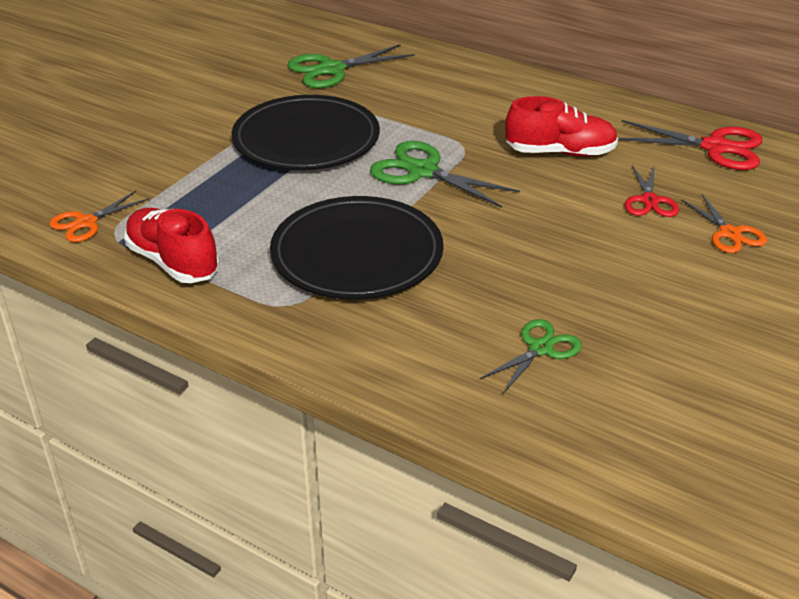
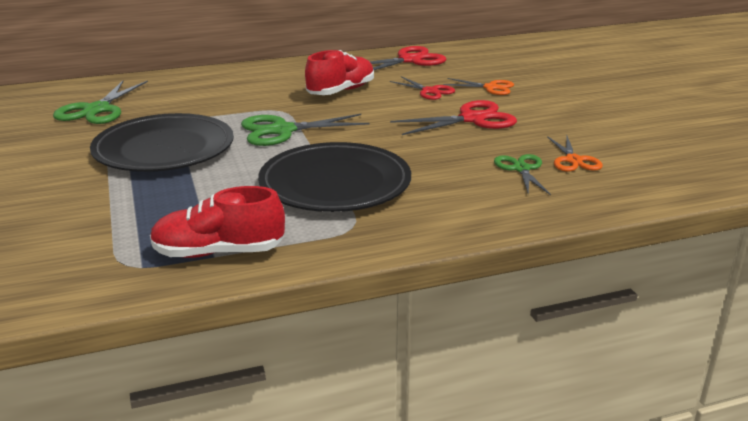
camera: 50 degrees left, 10 degrees down
(86, 223) = (84, 272): orange scissors -> orange scissors (573, 160)
(620, 261) = (472, 119): none -> red scissors

